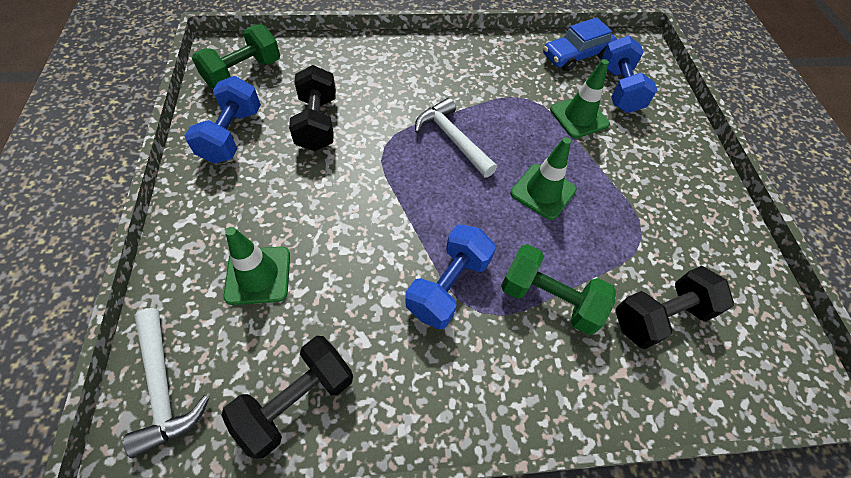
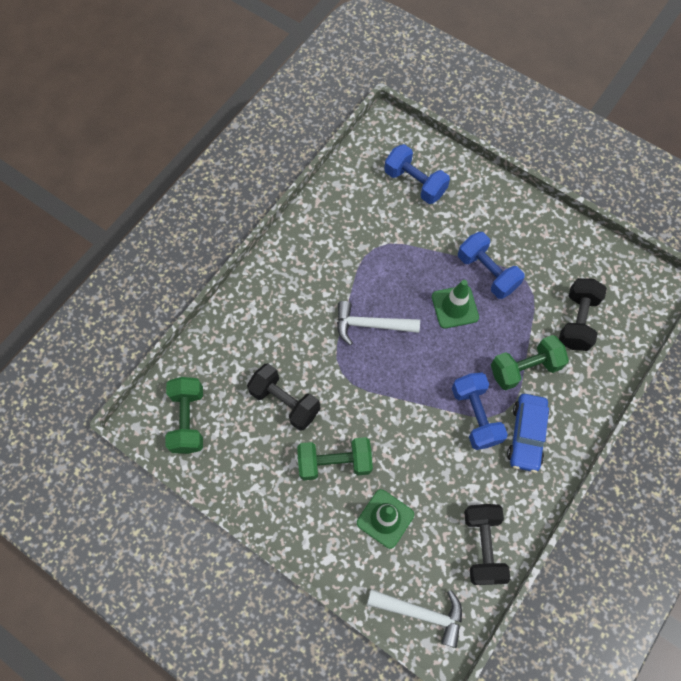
camera: 45 degrees left, 10 degrees up
(232, 135) = (250, 466): blue dumbbell -> blue dumbbell (487, 272)
(287, 194) = (335, 462): none -> green dumbbell
(576, 56) = (362, 179): blue car -> blue car (526, 435)
(579, 117) = (416, 231): green traffic cone -> none

